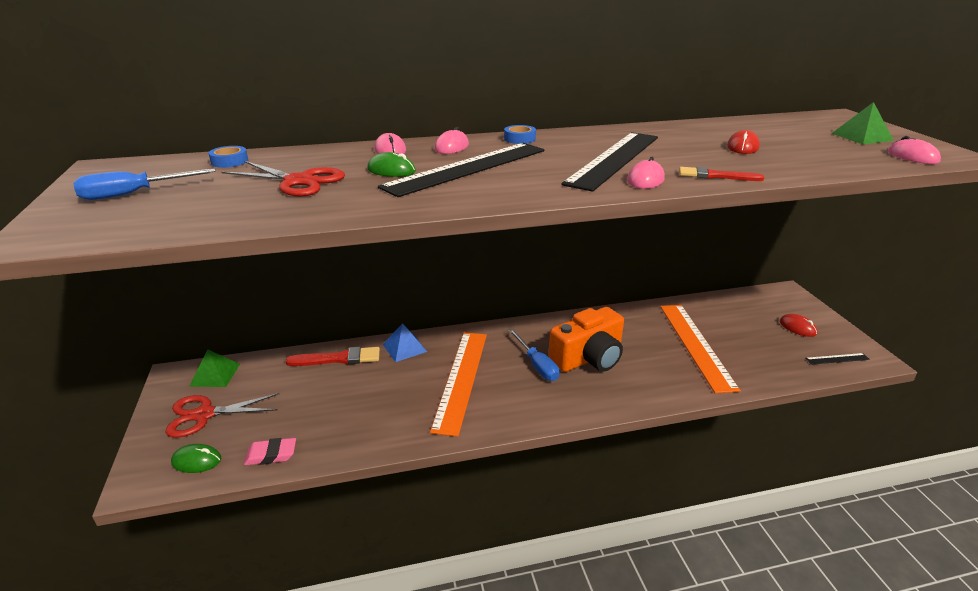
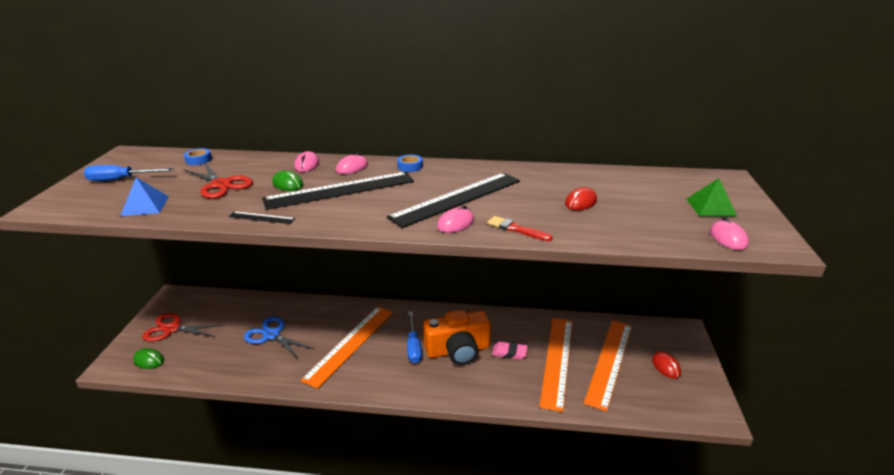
camera: 20 degrees right, 0 degrees up
(215, 374) = (195, 301): green pyramid -> none
(271, 455) = (193, 368): pink eraser -> pink eraser (509, 353)
(339, 359) = (278, 307): red brush -> none
(353, 391) = (272, 335): none -> blue scissors
(404, 348) = (328, 309): blue pyramid -> blue pyramid (145, 206)
(745, 335) = (609, 362): none -> orange ruler
(837, 359) = (680, 405): black ruler -> black ruler (261, 218)

